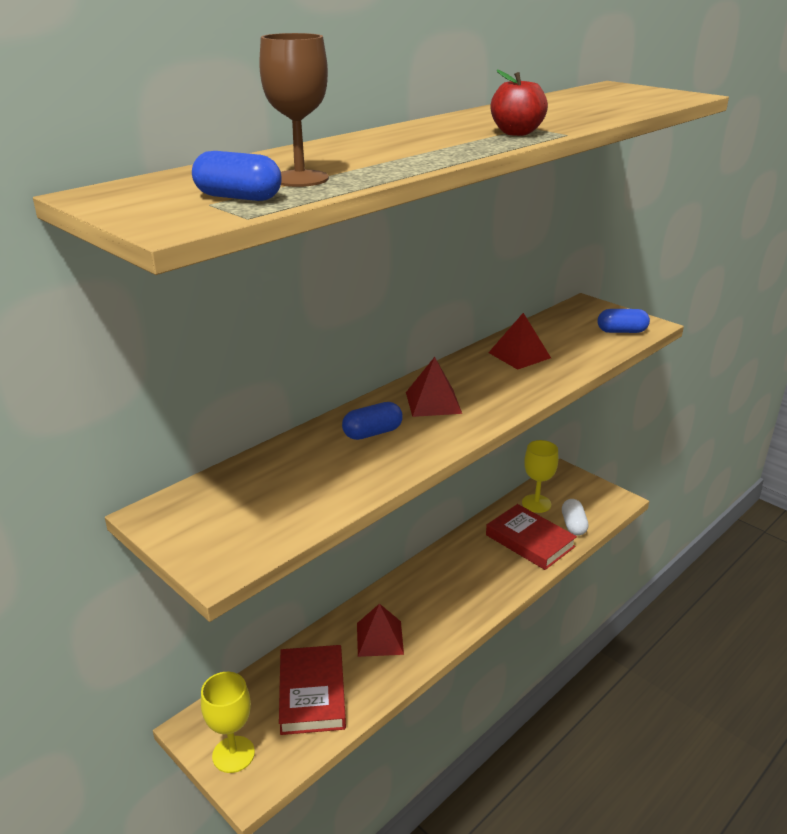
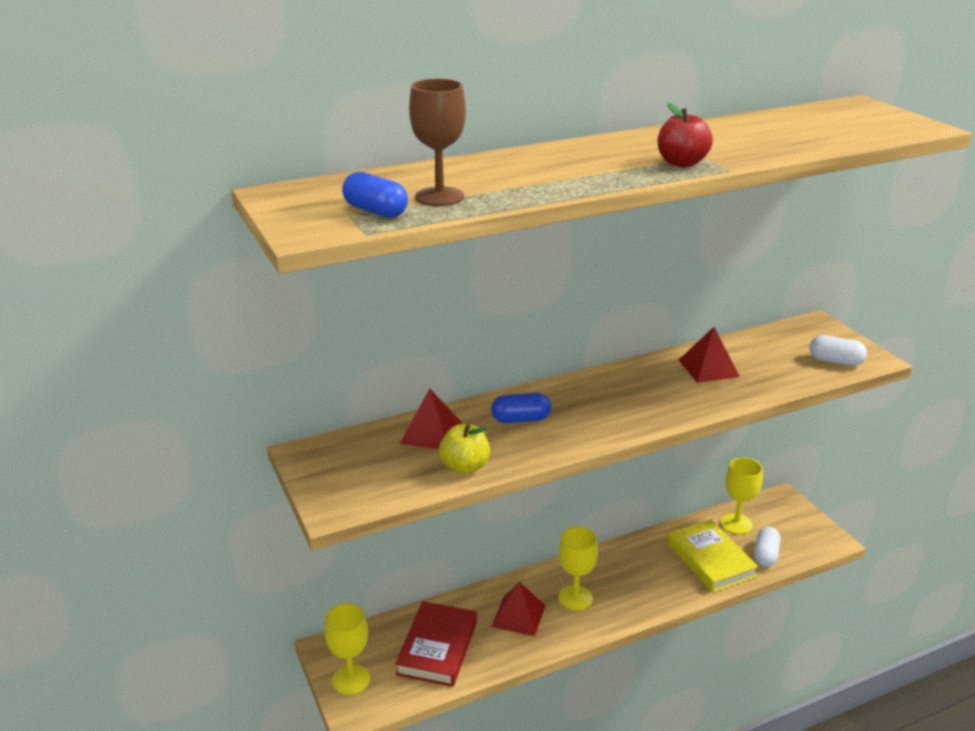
camera: 20 degrees right, 0 degrees up
(342, 491) = (465, 467): none -> yellow apple
(426, 606) = (575, 598): none -> yellow goblet
(433, 402) = (593, 401): red pyramid -> red pyramid (431, 432)
(529, 541) = (710, 560): red book -> yellow book
(621, 331) = (835, 361): blue capsule -> white capsule

